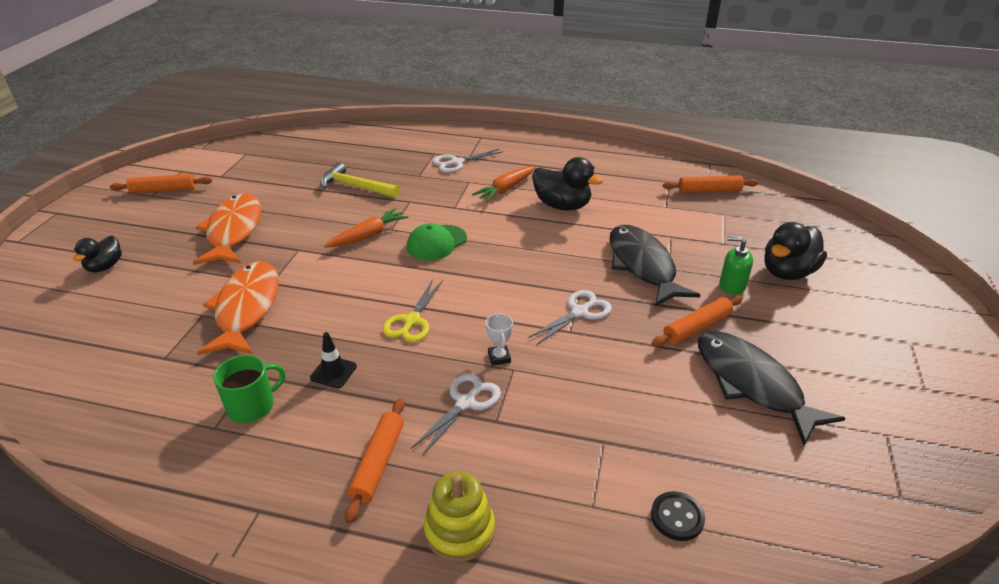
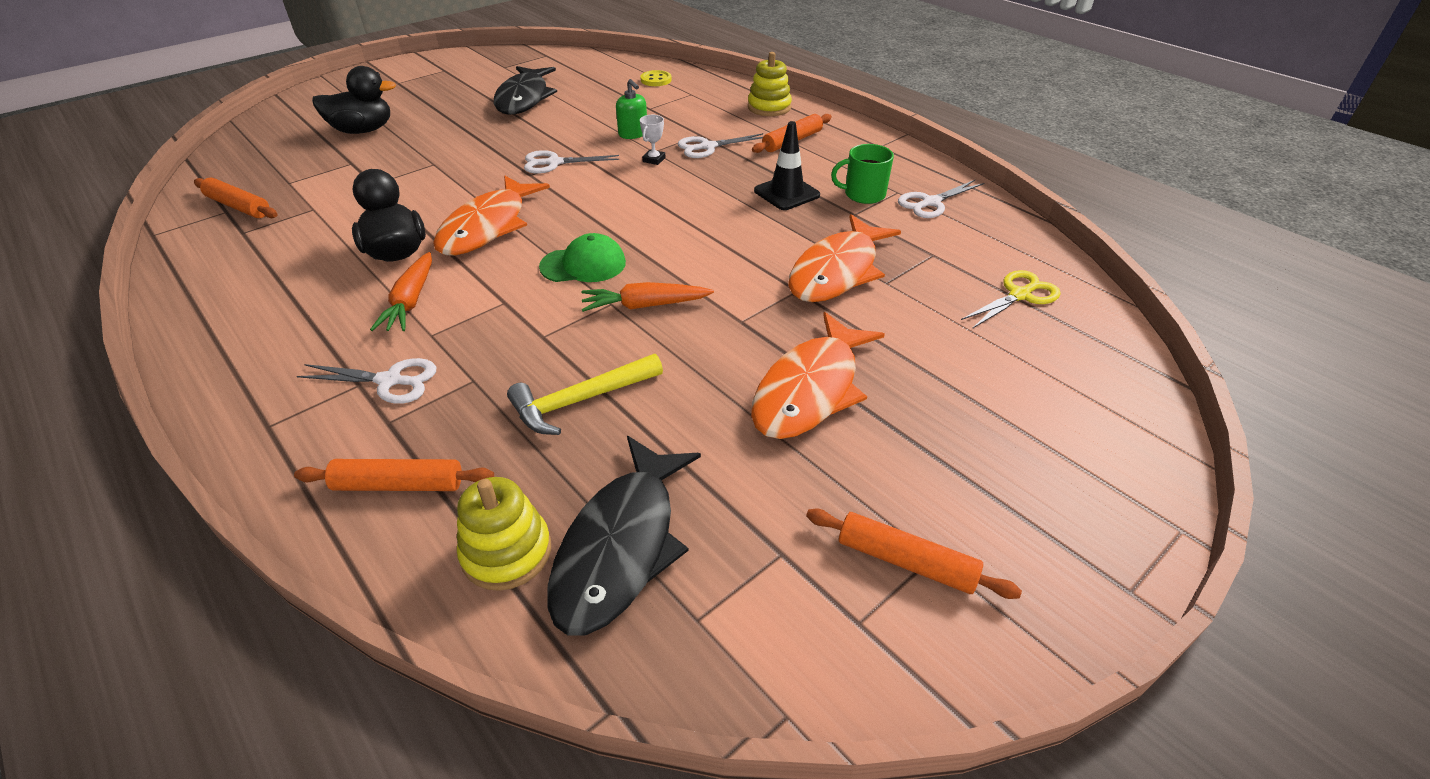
camera: 145 degrees left, 5 degrees up
(105, 266) = (1009, 401): black duck -> none
(172, 426) = (931, 203): none -> white scissors
(333, 144) = (506, 552): none -> yellow stacking toy
(333, 372) = (786, 193): black traffic cone -> black traffic cone, size x1.52
(355, 186) = (580, 400): yellow hammer -> yellow hammer turned 90 degrees clockwise
(412, 321) = (691, 204): yellow scissors -> yellow scissors (1020, 295)
(505, 189) = (411, 301): orange carrot -> orange carrot turned 105 degrees clockwise
(536, 240) = (488, 226): none -> orange fish
(642, 266) = (446, 172): black fish -> black fish (621, 546)
(677, 517) = (656, 80): black button -> yellow button
(697, 327) = (496, 128): orange rolling pin -> orange rolling pin (399, 484)
(732, 286) = (418, 138): green soap dispenser -> green soap dispenser (633, 134)

